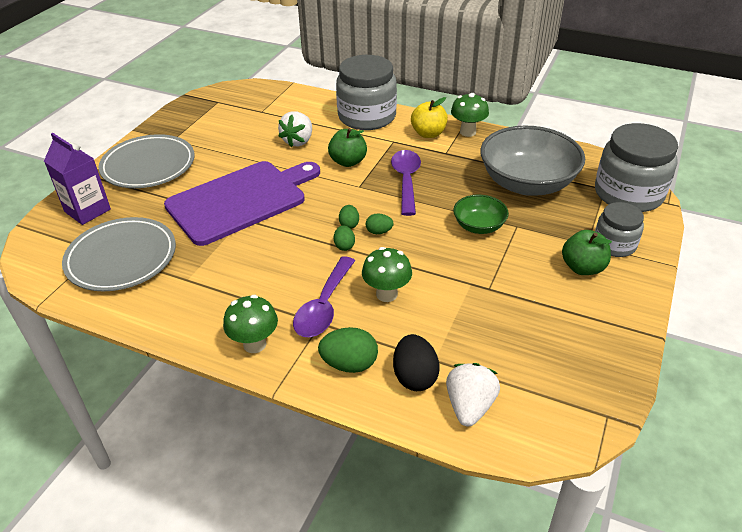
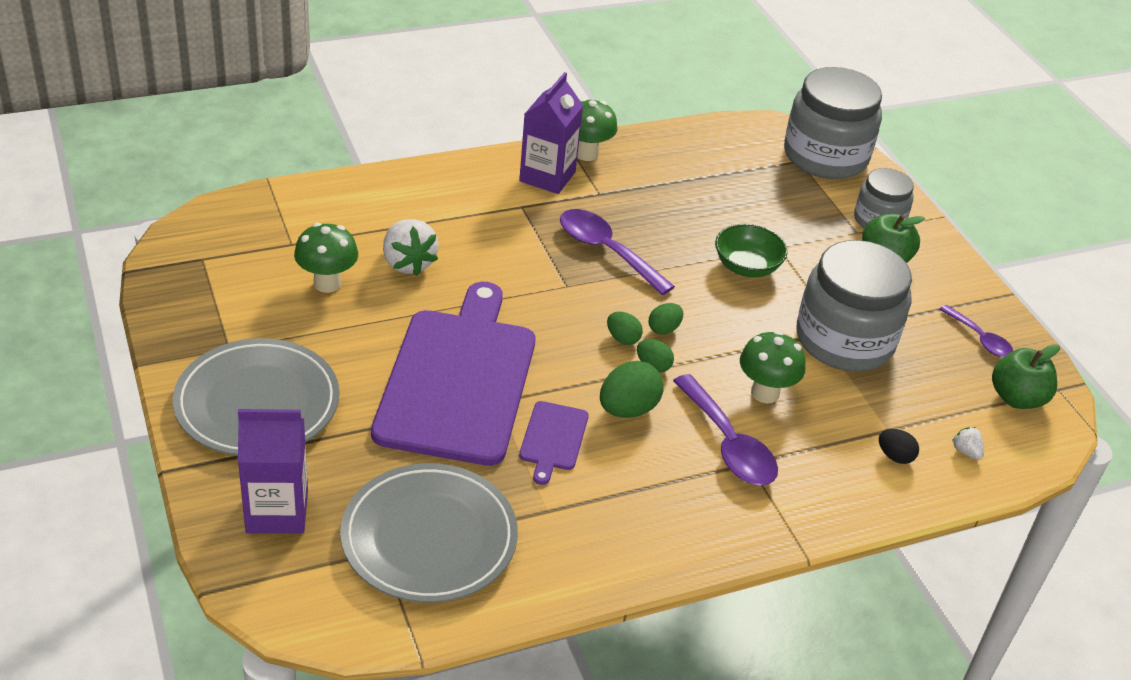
camera: 50 degrees left, 0 degrees up
(240, 250) = (553, 439): none -> purple cutting board
(254, 344) = (722, 527): green mushroom -> green mushroom (327, 283)
(348, 162) = (509, 260): green apple -> green apple (1016, 398)
(349, 364) = (830, 484): green egg -> green egg (628, 409)
(367, 117) = (443, 187): grey jar -> grey jar (844, 340)
(414, 377) = (895, 456): black egg -> black egg, size x0.58
(428, 134) = (547, 176): yellow apple -> purple carton
(469, 406) = (966, 451): white strawberry -> white strawberry, size x0.48
(527, 183) = (726, 191): grey bowl -> none
(588, 349) = (979, 339): none -> purple spoon

